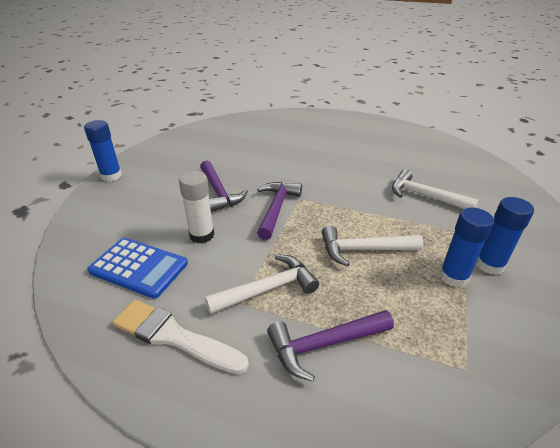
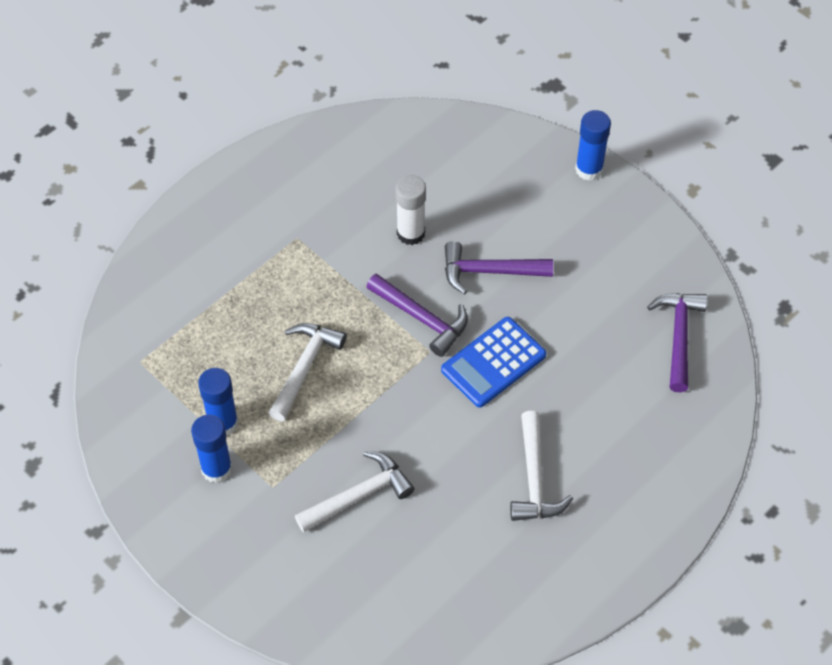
camera: 115 degrees right, 20 degrees up
(139, 267) = (388, 173): blue calculator -> blue calculator (493, 362)
(174, 336) = (288, 184): white brush -> none
(268, 289) = (300, 263): white hammer -> white hammer (534, 478)
(324, 344) = (219, 279): purple hammer -> purple hammer (679, 337)

